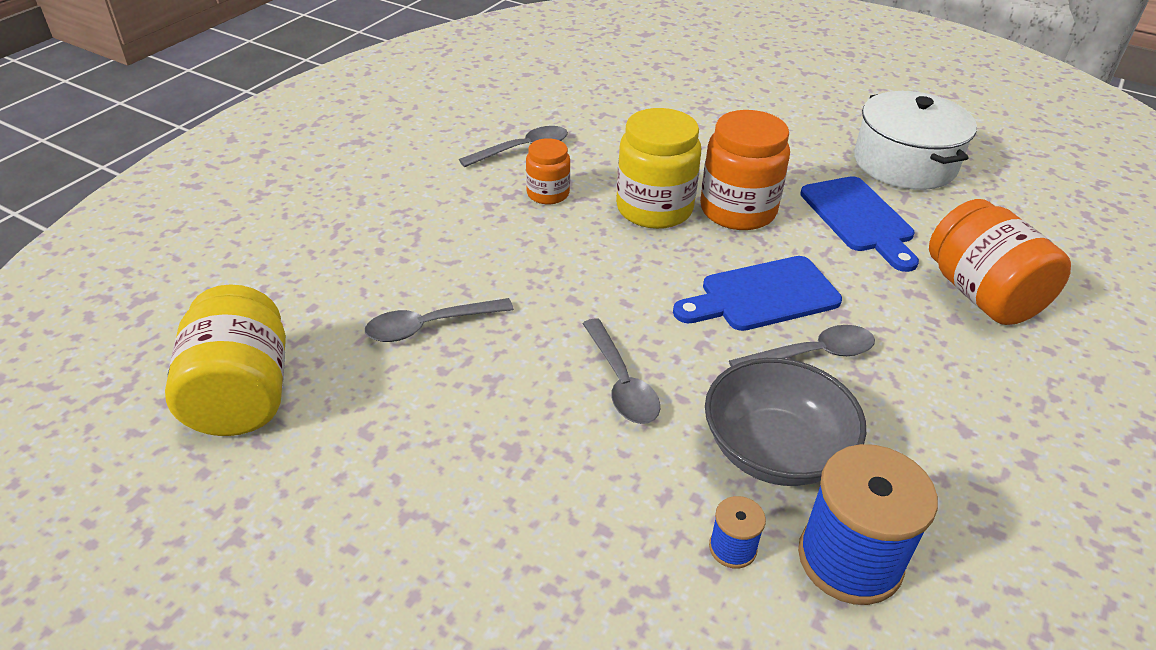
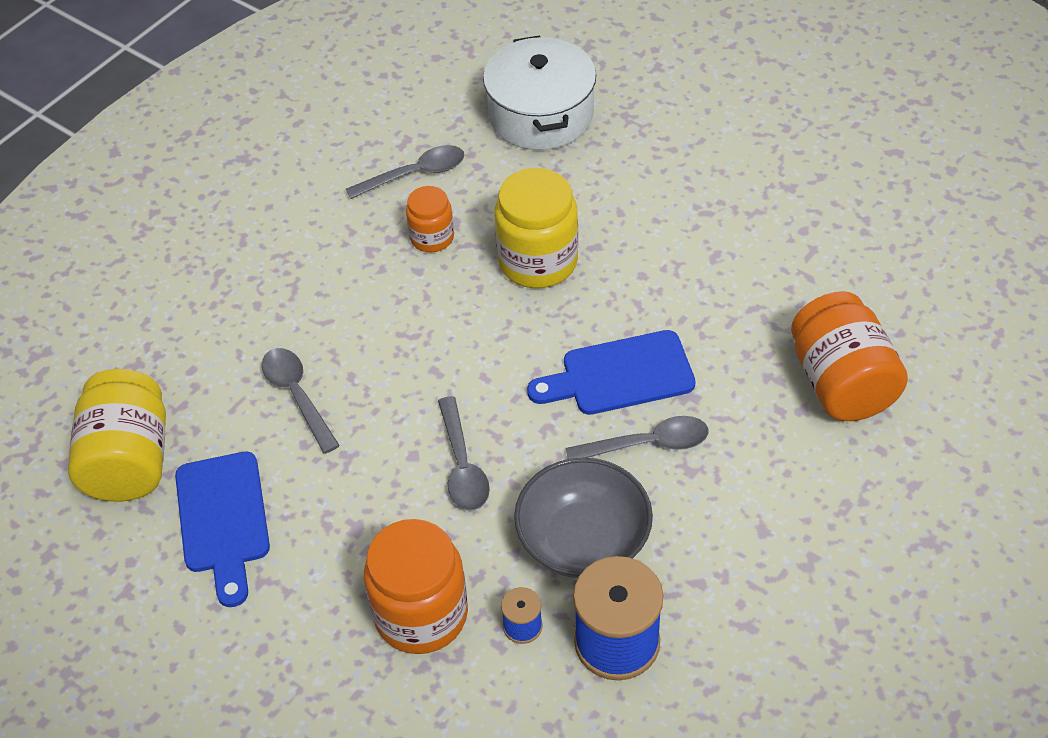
camera: 10 degrees right, 10 degrees up
(430, 326) = (297, 396): grey spoon -> grey spoon turned 75 degrees clockwise
(738, 210) = (624, 266): orange jar -> orange jar (421, 614)
(859, 219) = (750, 282): blue cutting board -> blue cutting board (223, 520)
(904, 163) = (828, 205): white pot -> white pot (541, 115)

